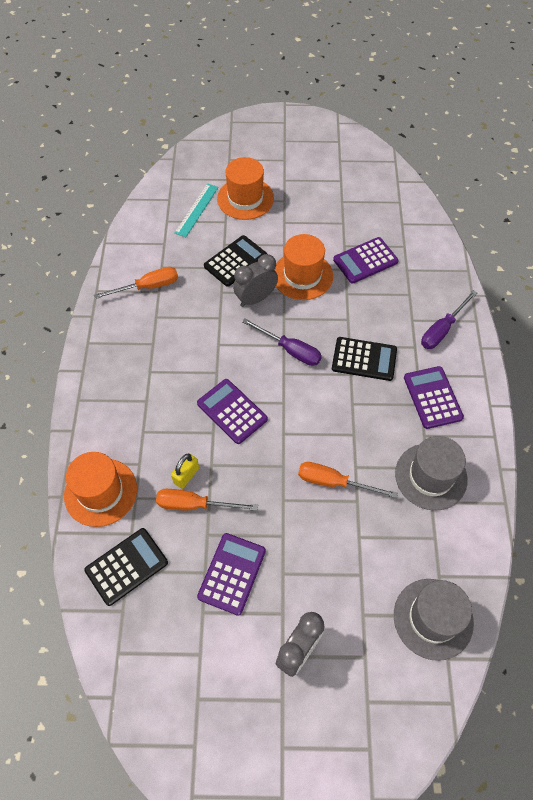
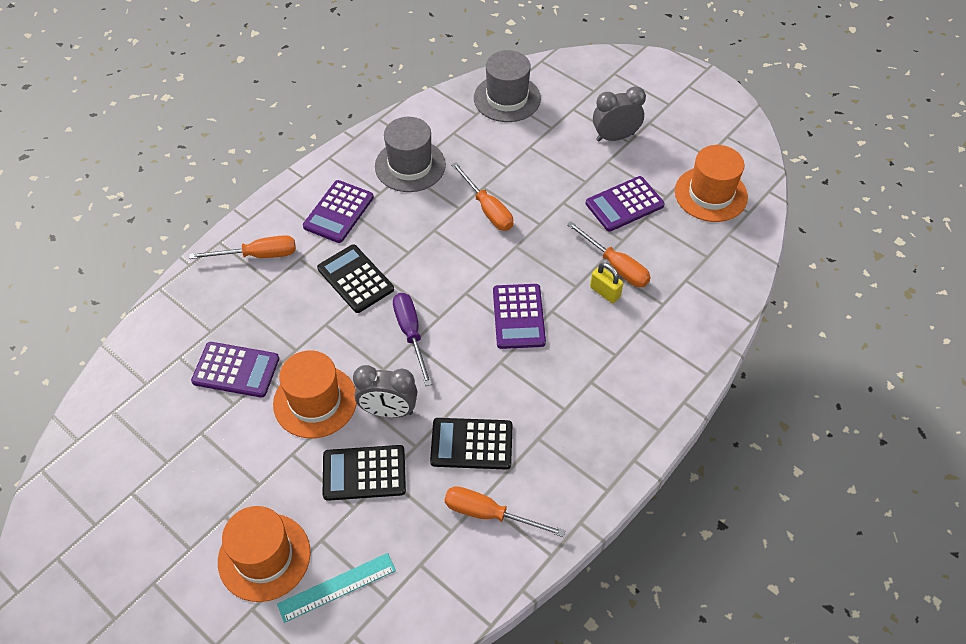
camera: 140 degrees left, 5 degrees down
(100, 492) = (691, 328): orange hat -> orange hat (710, 194)
(126, 566) = (705, 260): black calculator -> black calculator (471, 444)
(186, 475) = (605, 292): yellow padlock -> yellow padlock turned 60 degrees clockwise
(442, 329) = (258, 255): purple screwdriver -> orange screwdriver

